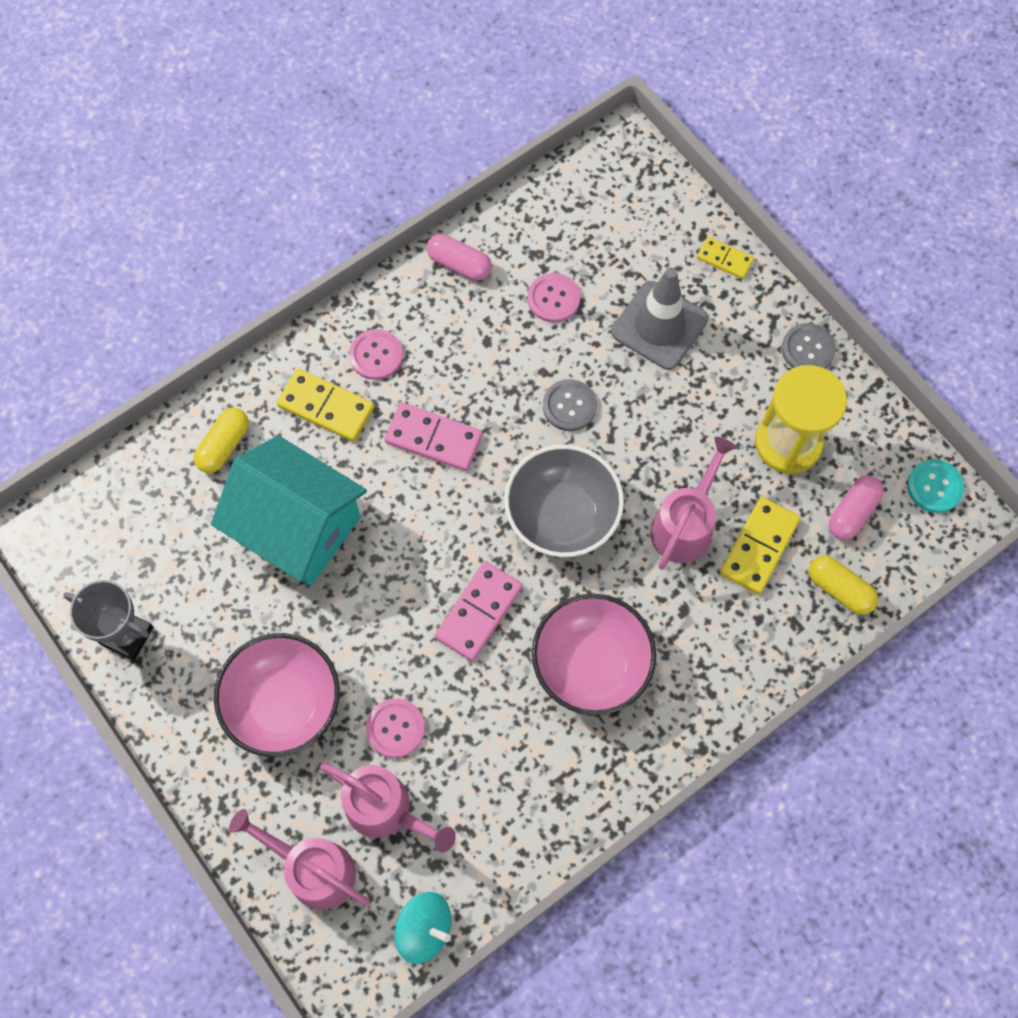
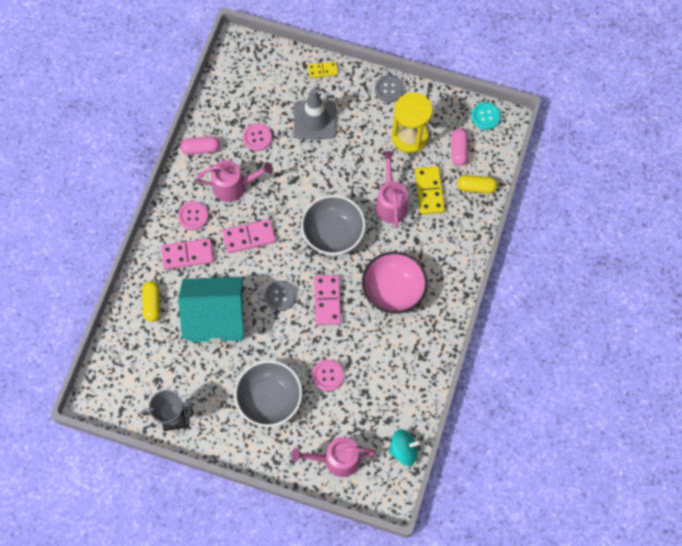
camera: 35 degrees left, 0 degrees up
(284, 704) = (269, 399): pink bowl -> grey bowl
(326, 407) = (187, 255): yellow domino -> pink domino
(385, 809) = (349, 412): pink watering can -> pink watering can (234, 186)
(569, 406) = (300, 182): grey button -> grey button (280, 296)

